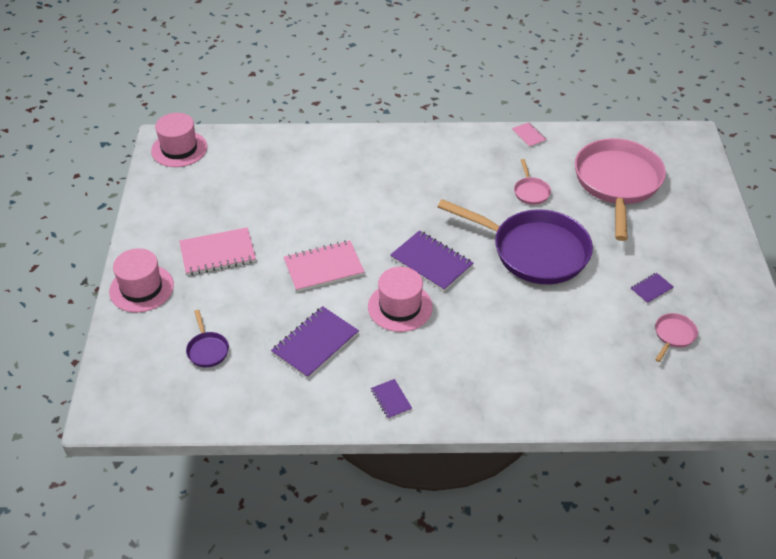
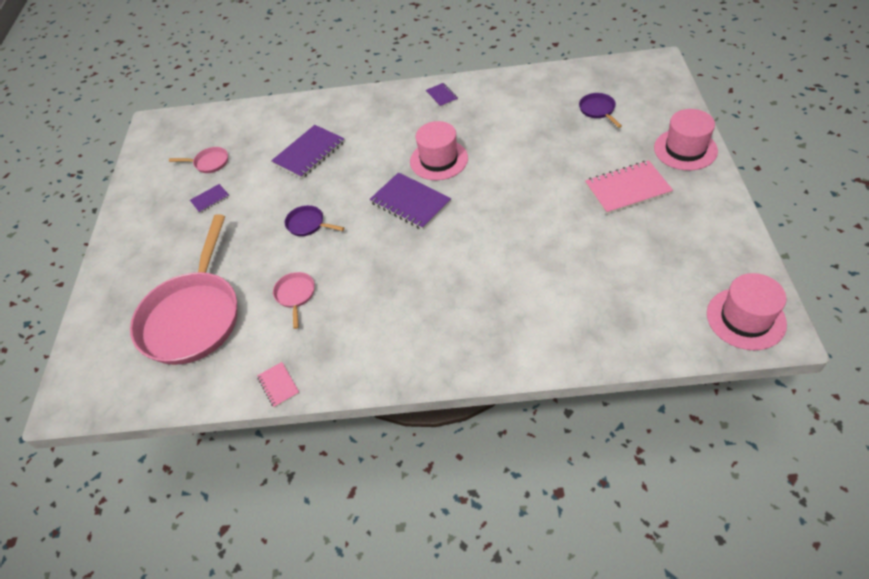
camera: 175 degrees left, 5 degrees up
(315, 344) = (508, 124): purple notebook -> purple notebook (309, 153)
(324, 268) = (515, 186): pink notebook -> none
(534, 251) = (308, 224): purple pan -> purple pan, size x0.40
(673, 335) = (209, 163): pink pan -> pink pan turned 120 degrees counterclockwise

